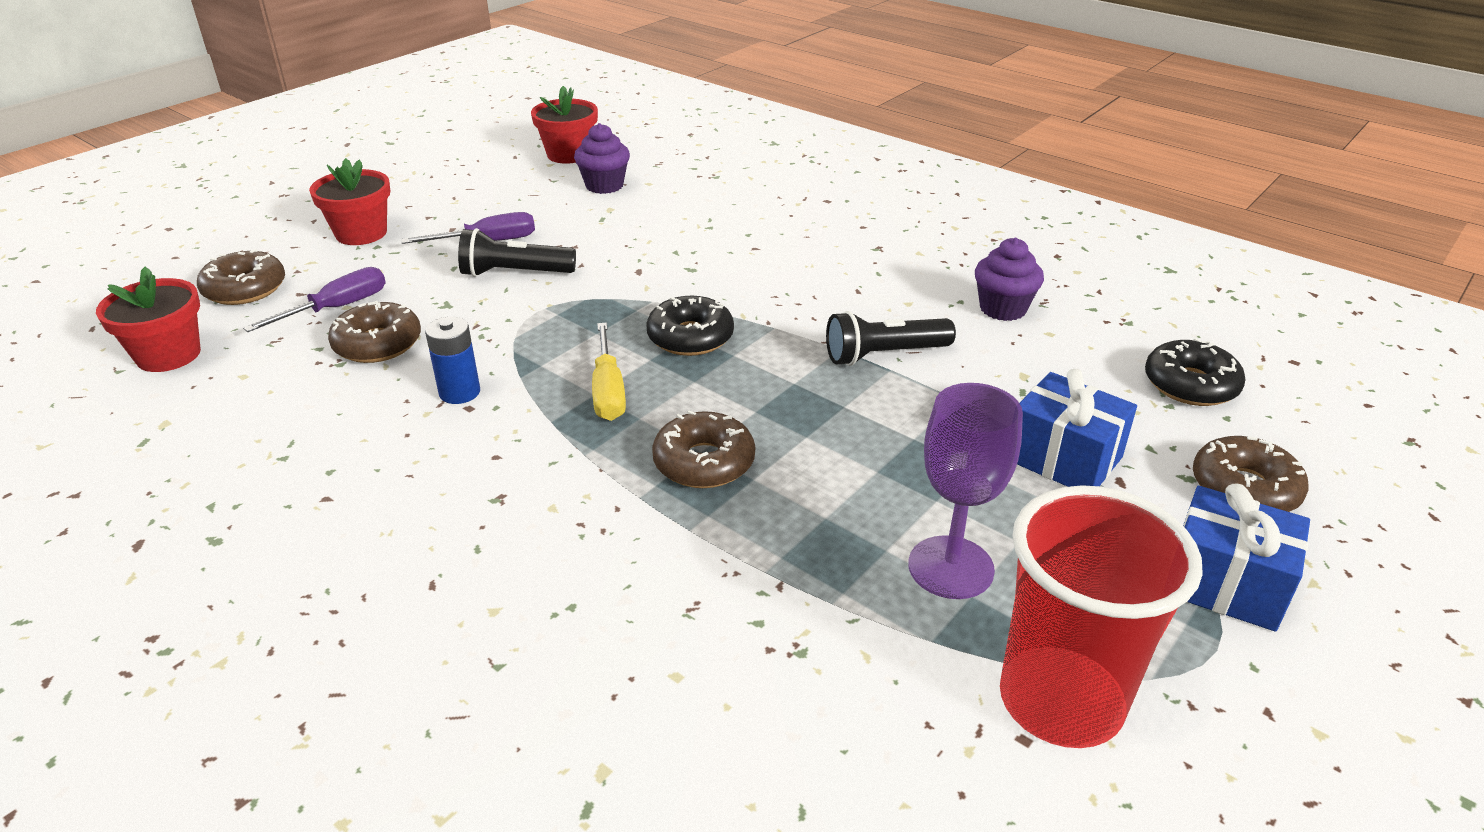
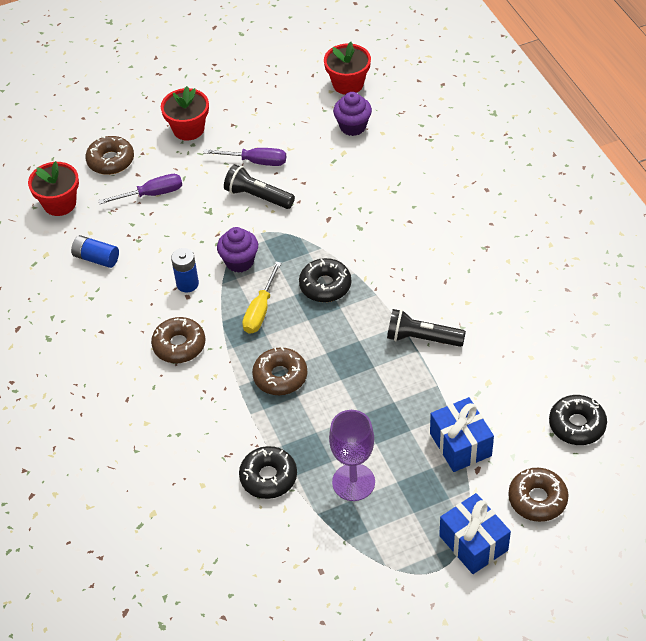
camera: 30 degrees right, 15 degrees up
(270, 403) = (96, 258): none -> blue battery
(378, 344) = (162, 232): brown donut -> brown donut (179, 345)
(796, 614) = (268, 477): none -> black donut
(1003, 309) = (519, 327): purple cupcake -> purple cupcake (239, 262)
(1060, 701) = (348, 562): red cup -> none

